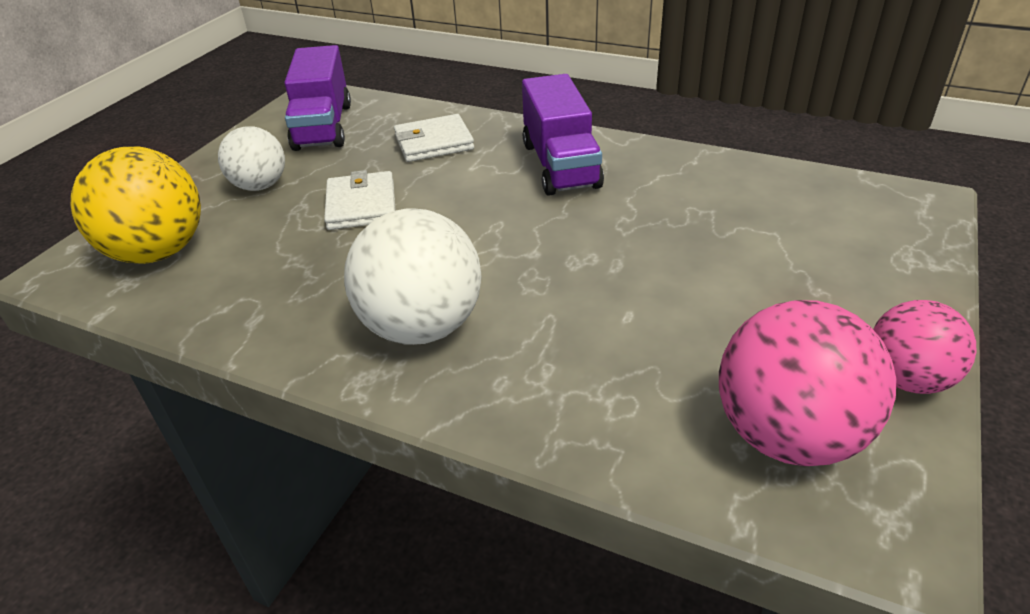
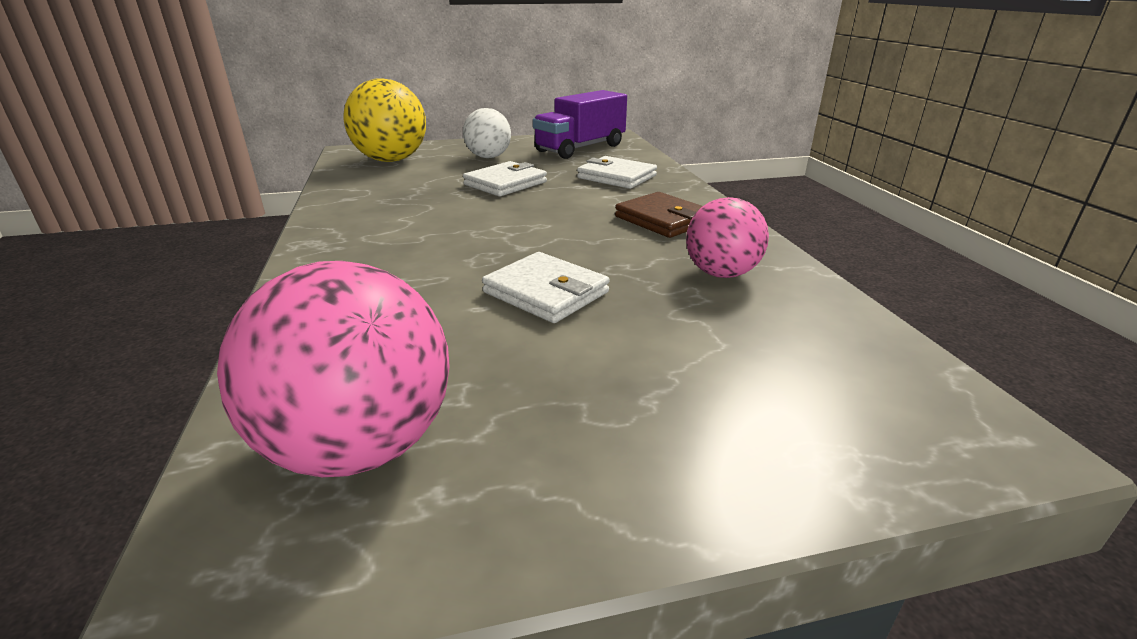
camera: 50 degrees right, 10 degrees down
(422, 327) = (385, 240): white ball -> none
(560, 165) = (663, 219): purple truck -> brown wallet
(634, 273) = (546, 292): none -> white wallet
(907, 379) = (540, 520): pink ball -> pink ball (721, 273)

